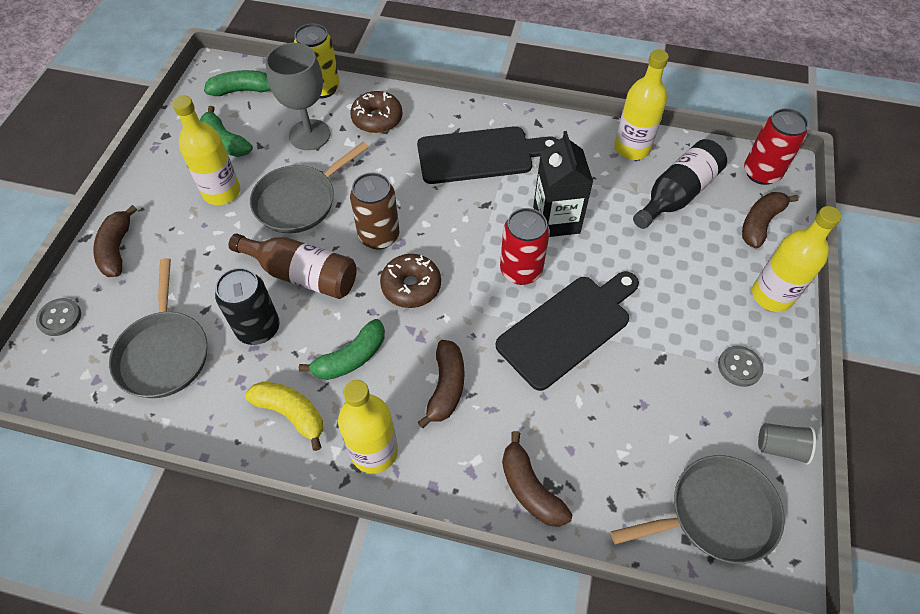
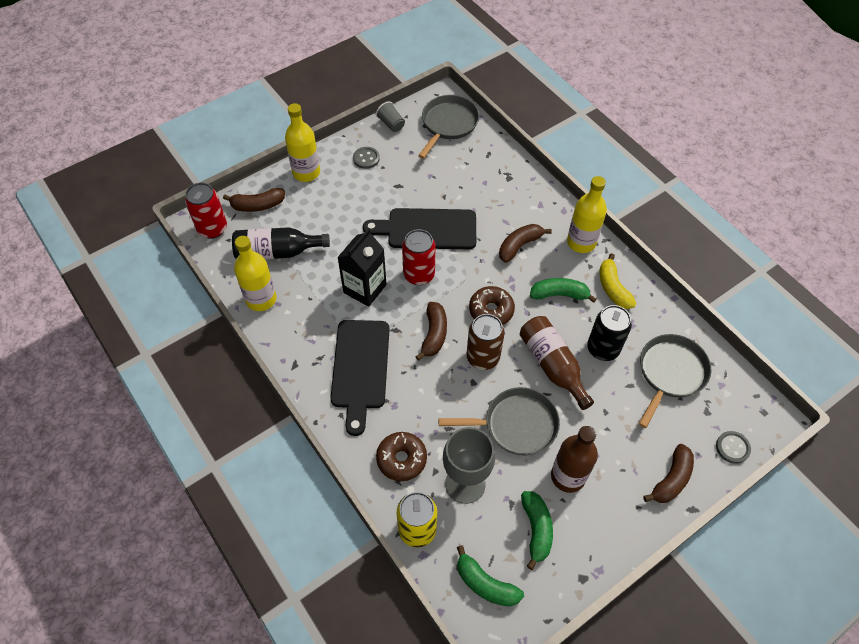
camera: 140 degrees left, 0 degrees up
(222, 192) = (568, 476): yellow bottle -> brown bottle
(480, 155) = (360, 369): black cutting board -> black cutting board turned 120 degrees counterclockwise
(530, 489) = (519, 181): brown banana -> brown banana (434, 334)
(716, 514) = (448, 124): grey pan -> grey pan turned 90 degrees clockwise

